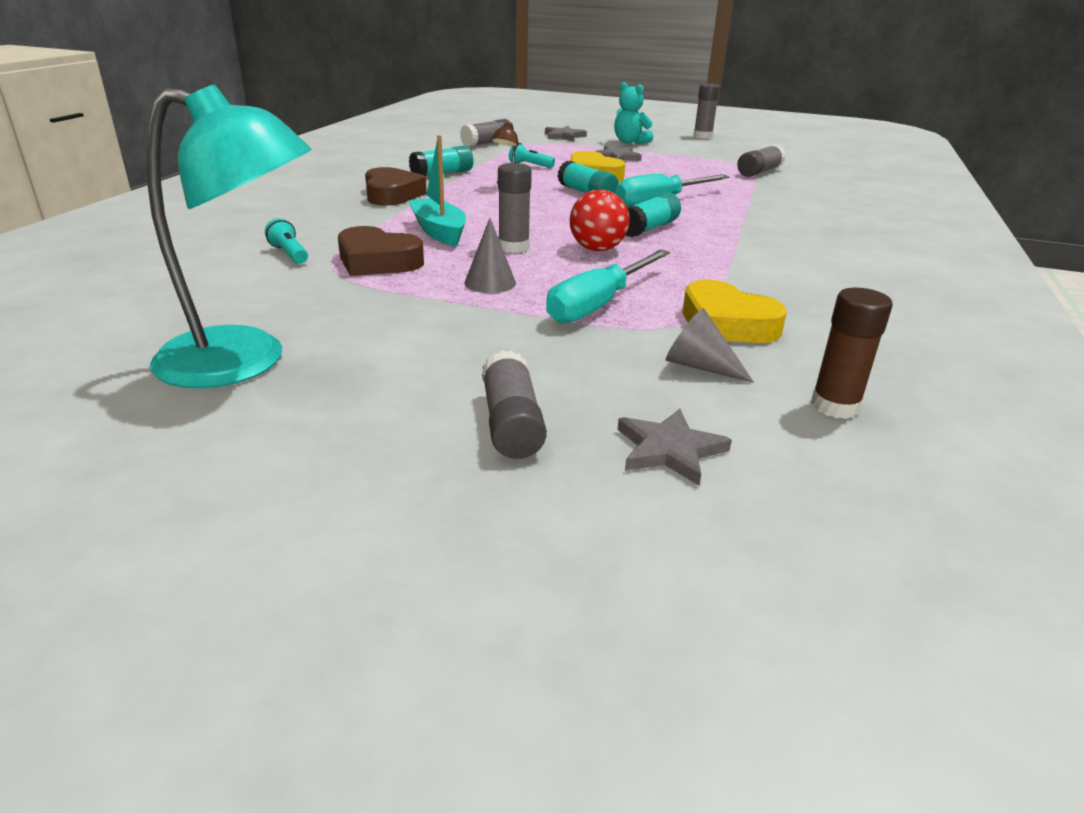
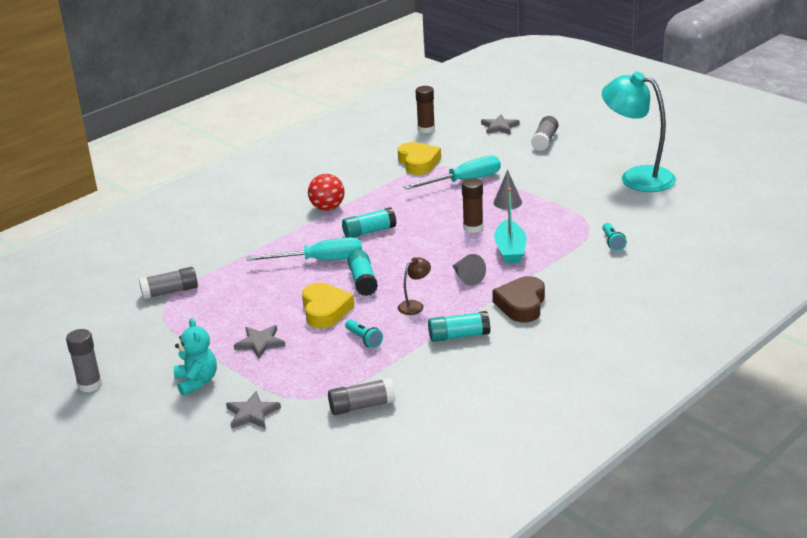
camera: 150 degrees left, 0 degrees up
(377, 261) = (561, 228): brown heart -> none
(513, 247) = (473, 227): grey glue stick -> brown glue stick
(597, 249) = (424, 218): red ball -> red ball (327, 208)
(699, 366) = (455, 148): grey cone -> grey cone (467, 277)

